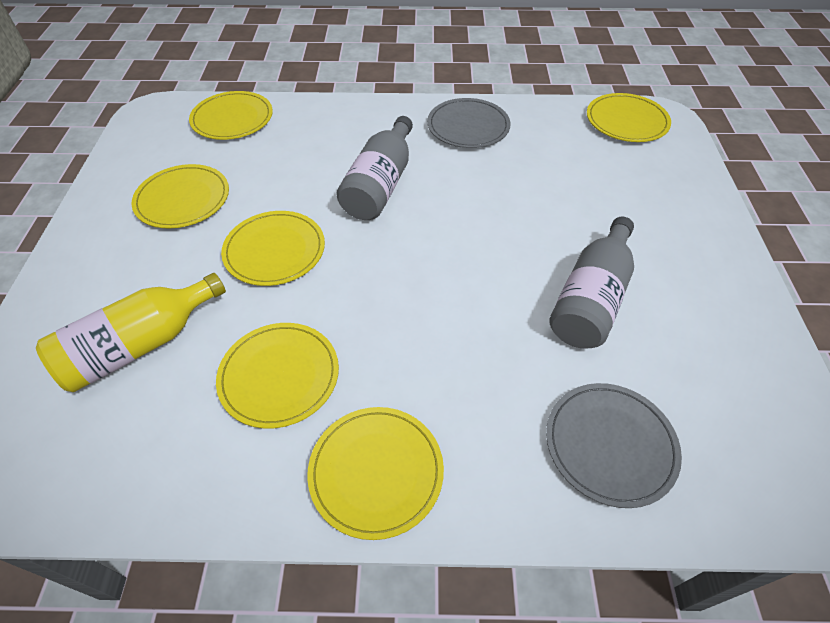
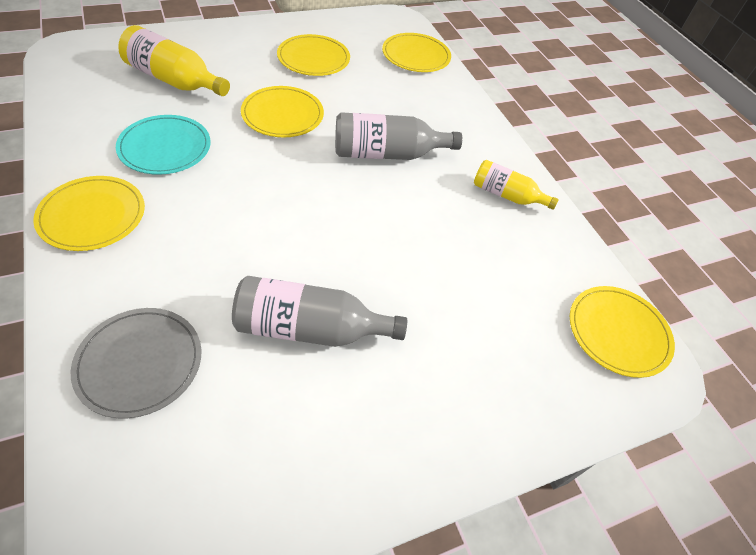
camera: 60 degrees right, 0 degrees up
(279, 376) = (165, 147): yellow plate -> turquoise plate
(468, 126) = (507, 195): grey plate -> yellow bottle

